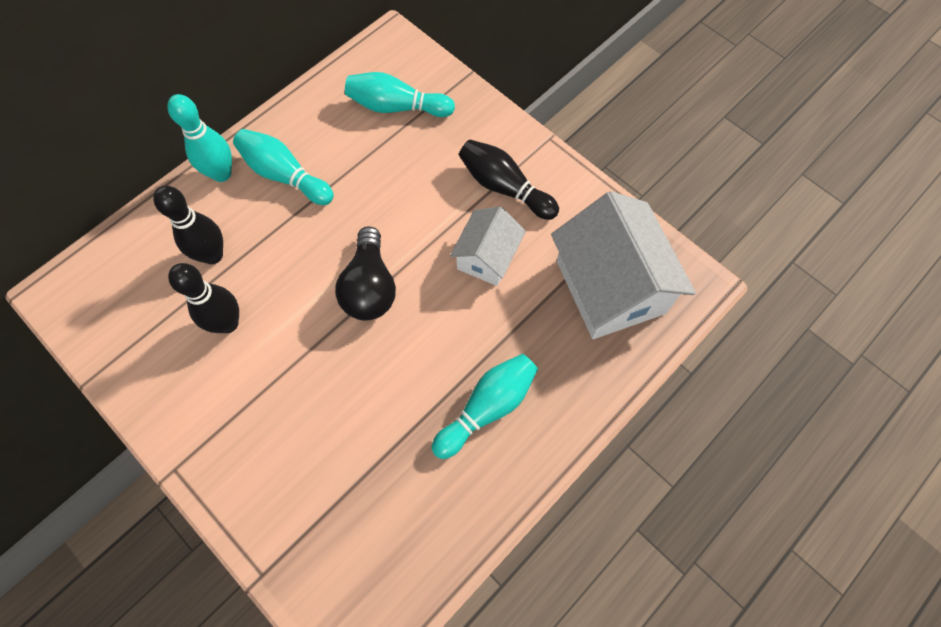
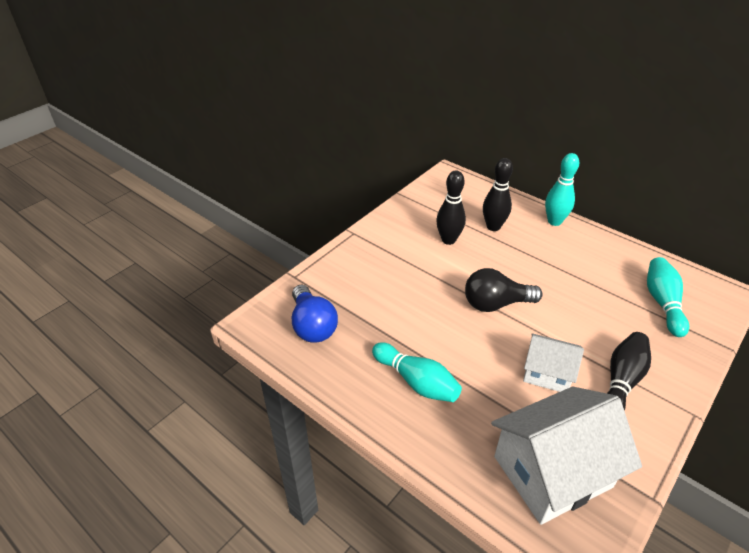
camera: 85 degrees right, 25 degrees down
(285, 175) = (567, 250): turquoise bowling pin -> none
(374, 544) = (312, 325): none -> blue light bulb

